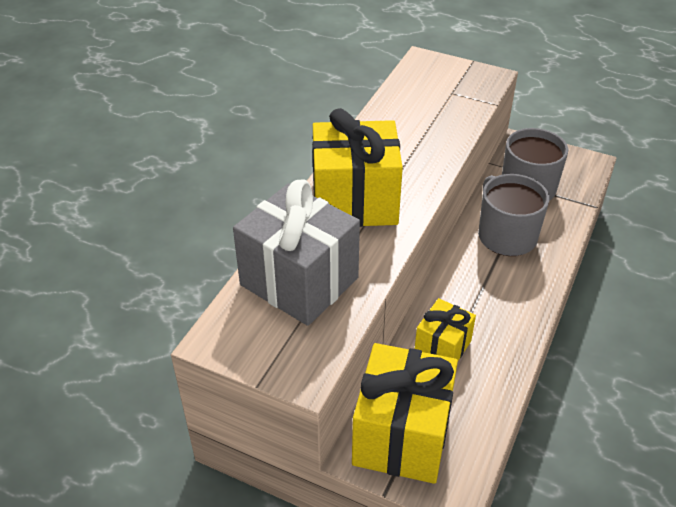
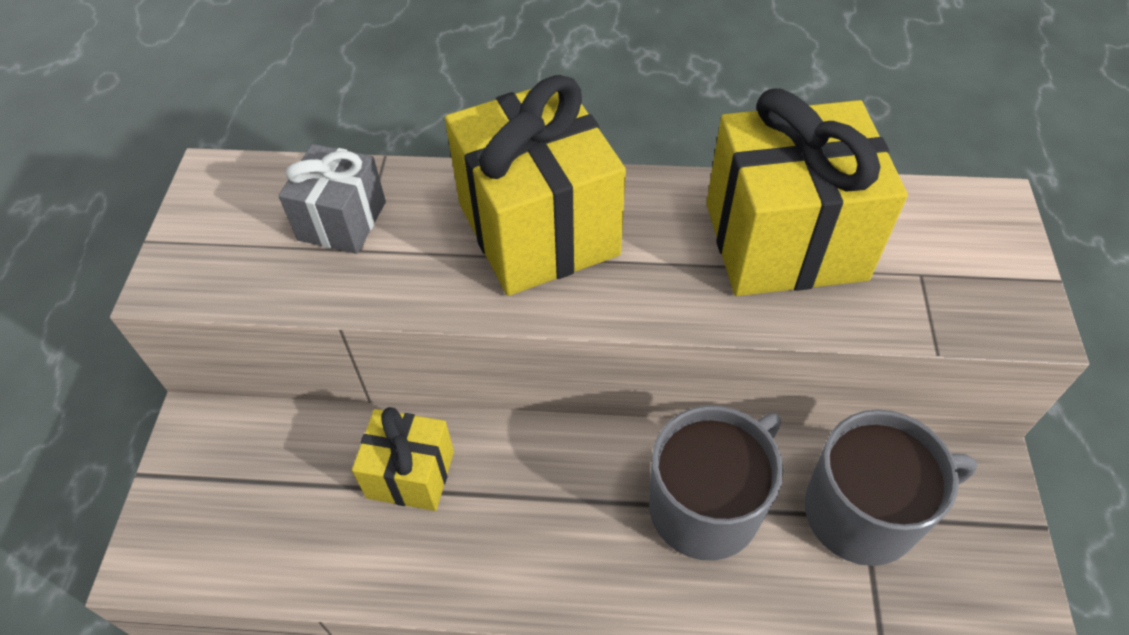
camera: 70 degrees right, 10 degrees up
(299, 281) = (342, 221): grey gift -> grey gift, size x0.55
(402, 435) = (234, 467): yellow gift -> yellow gift (785, 241)

